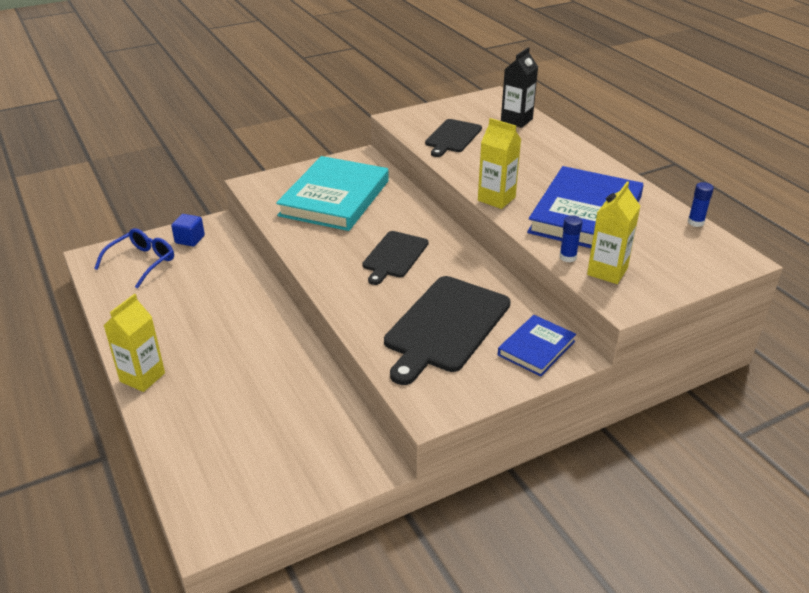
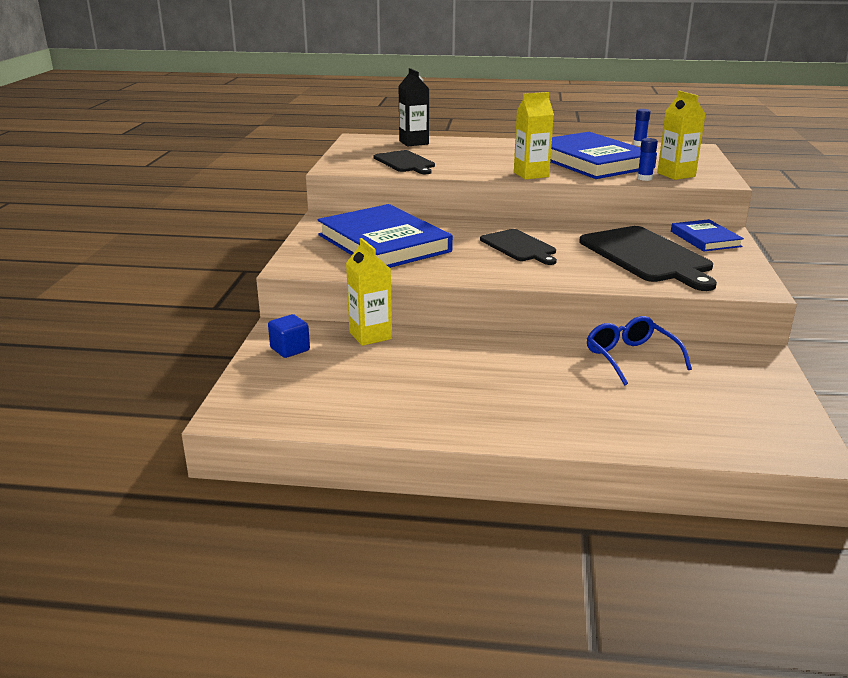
camera: 55 degrees left, 10 degrees down
(141, 262) = (294, 386): blue glasses -> blue glasses (631, 358)
(142, 377) = (528, 433): yellow carton -> yellow carton (370, 335)
(334, 198) = (383, 243): turquoise book -> blue book

